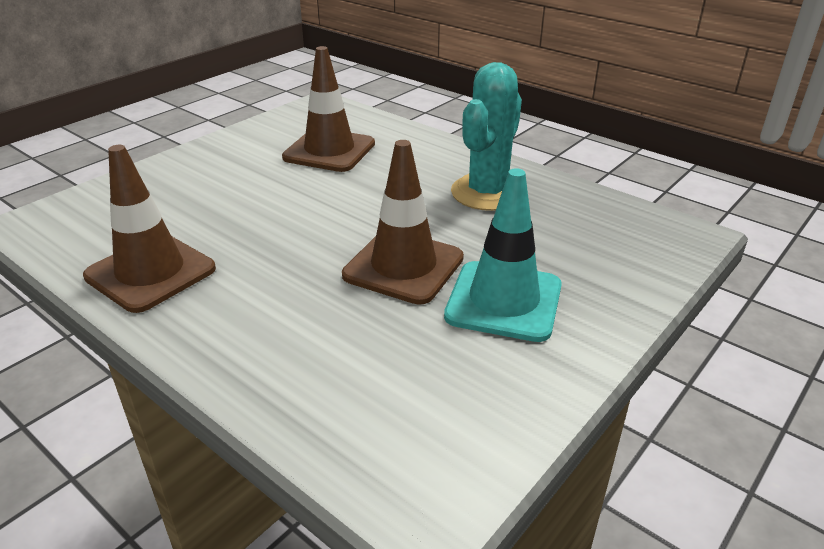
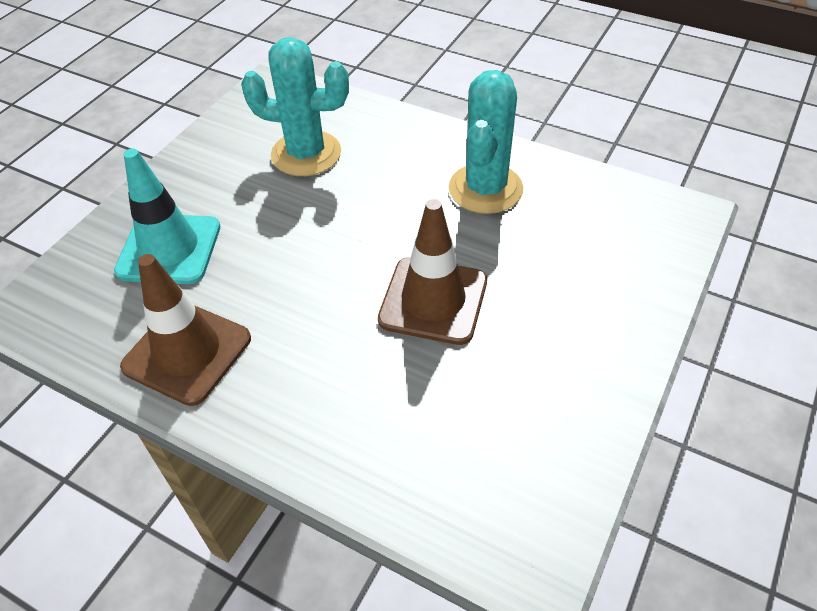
camera: 10 degrees left, 15 degrees up
(329, 151) = (306, 154): brown traffic cone -> turquoise cactus
(504, 301) = (538, 326): turquoise traffic cone -> turquoise traffic cone (169, 249)

